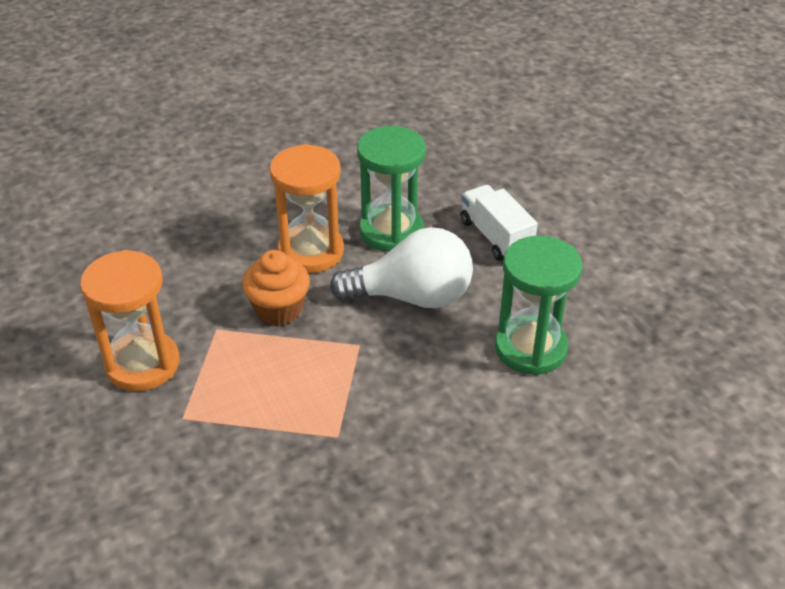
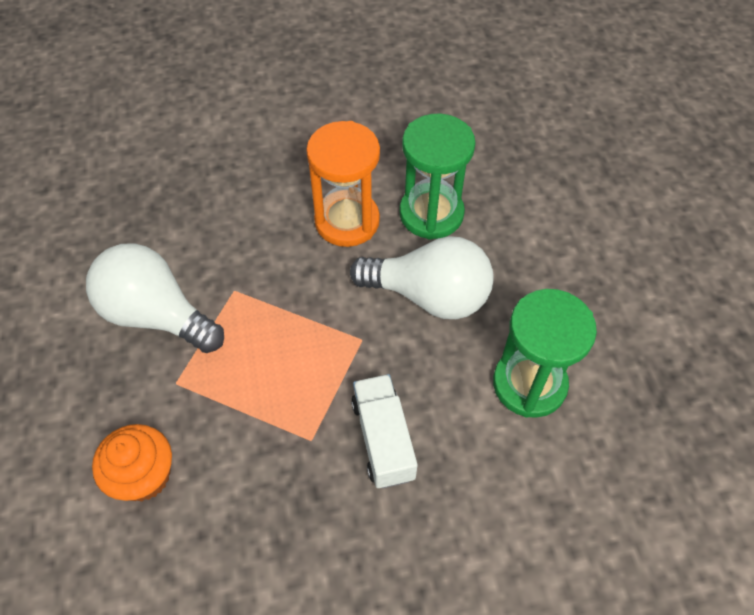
camera: 15 degrees right, 15 degrees up
(142, 364) = (156, 314): orange hourglass -> white light bulb
(279, 309) = (297, 281): orange cupcake -> orange cupcake (144, 476)
(495, 237) = (533, 242): white truck -> white truck (383, 439)

